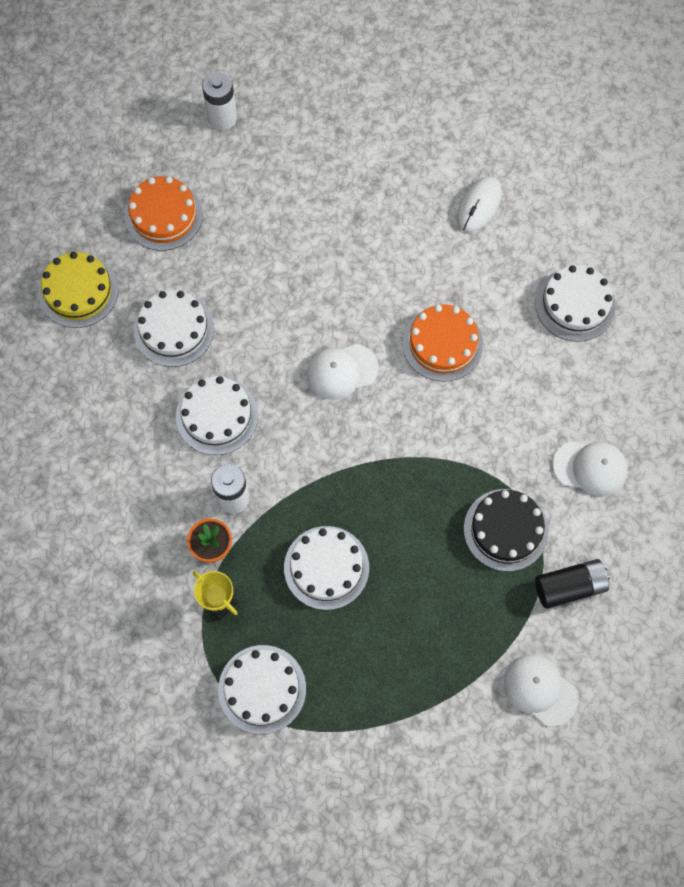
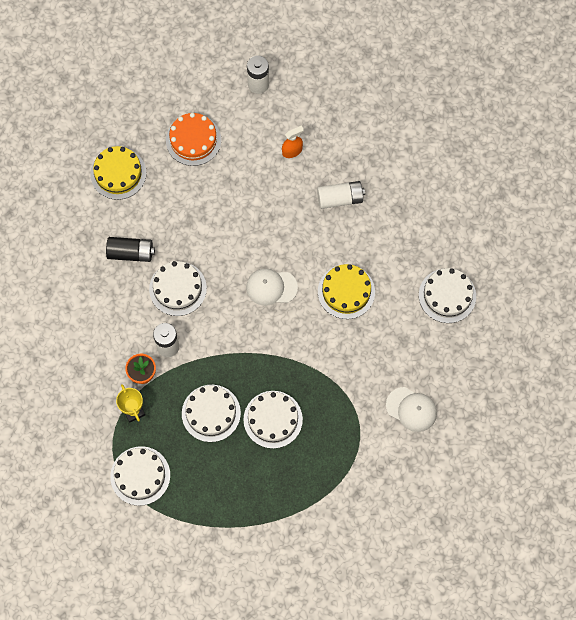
camera: 20 degrees right, 0 degrees up
(174, 329) = (171, 220): white cake -> white cake (273, 419)
(300, 187) = (292, 151): none -> orange spray bottle
(386, 227) = (340, 199): none -> white battery
(442, 343) = (346, 291): orange cake -> yellow cake
(479, 206) = (409, 205): white mouse -> none
(506, 530) = (338, 430): black cake -> none
(540, 690) = (318, 541): white cap -> none
(569, 586) = (365, 482): black battery -> black battery (131, 253)

